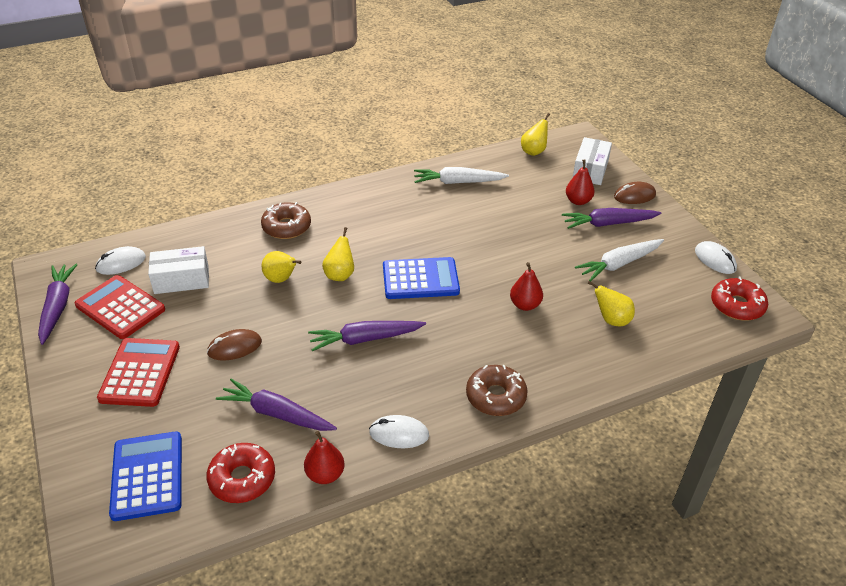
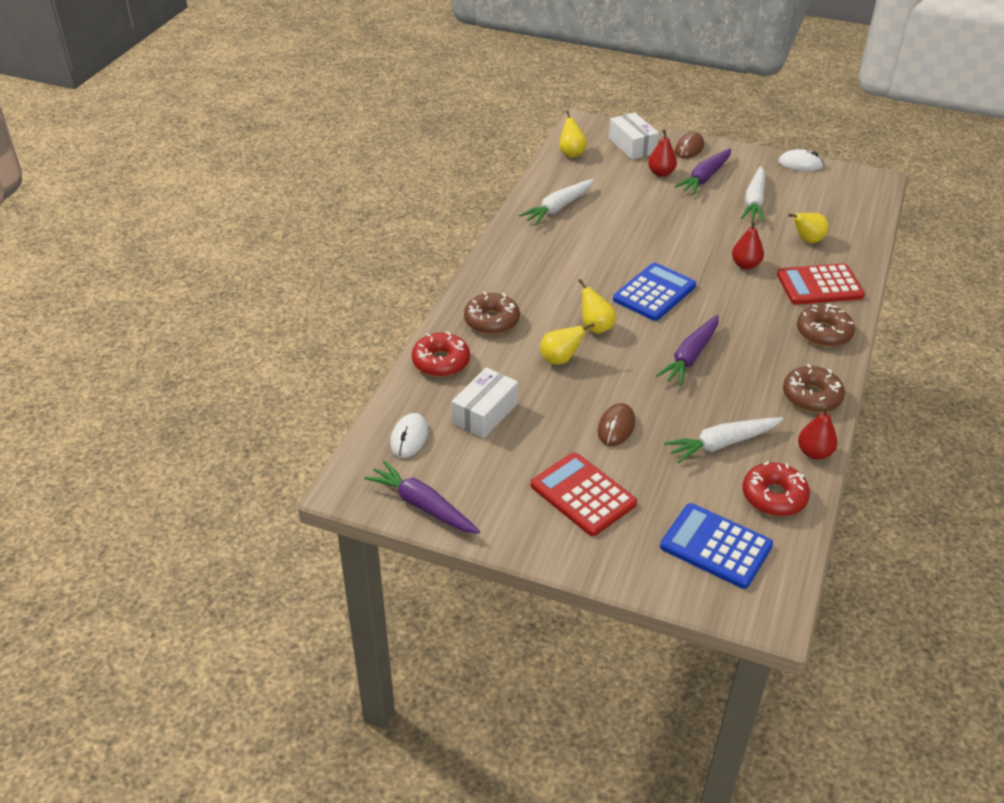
camera: 45 degrees left, 0 degrees up
(120, 307) = (476, 467): red calculator -> red calculator (819, 285)
(276, 413) = (722, 444): purple carrot -> white carrot
(399, 434) = (811, 396): white mouse -> brown donut
(737, 305) = (854, 186): red donut -> red donut (441, 362)

